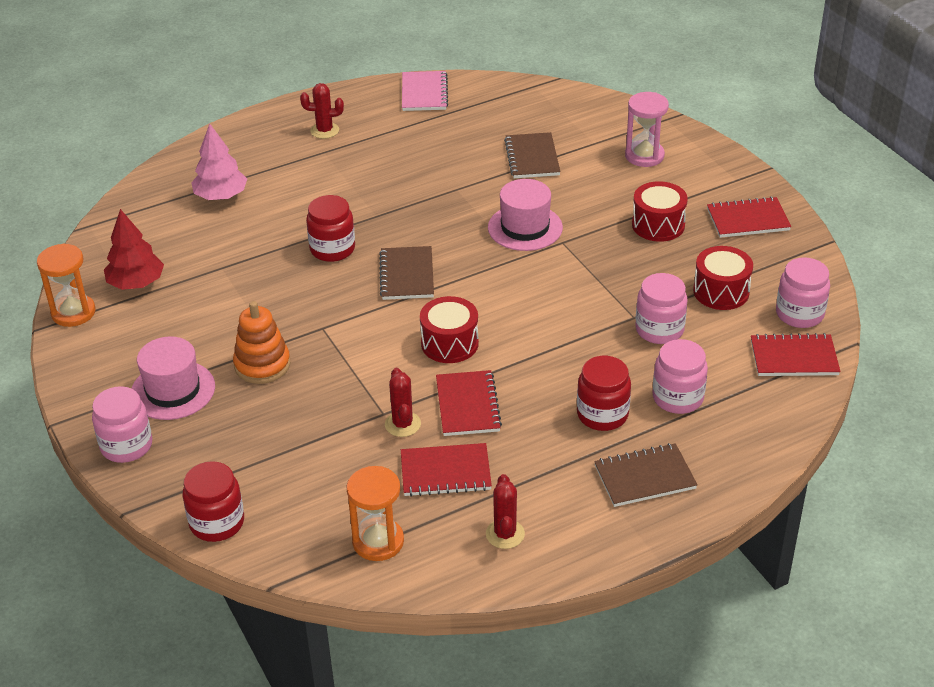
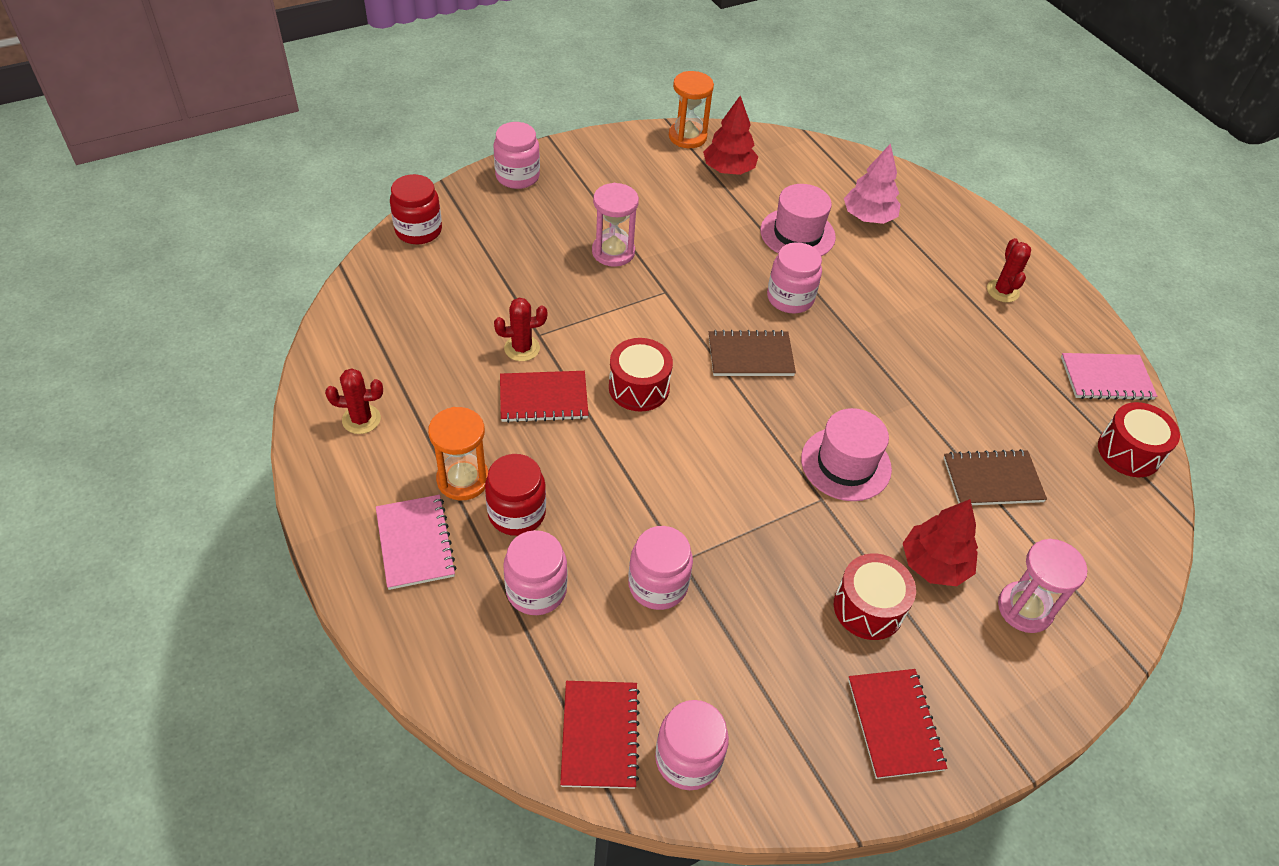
camera: 85 degrees right, 10 degrees up
(173, 390) = (583, 198): pink hat -> pink hat (797, 234)
(262, 365) = (613, 252): orange stacking toy -> pink hourglass
(332, 249) = (790, 298): red jar -> pink jar
(378, 541) = (373, 329): orange hourglass -> orange hourglass (463, 479)
(445, 472) = (452, 378): red notebook -> none
(614, 192) = (934, 564): none -> red tree
(644, 477) = (415, 543): brown notebook -> pink notebook
(721, 291) = (733, 665): red drum -> red drum (1129, 452)

